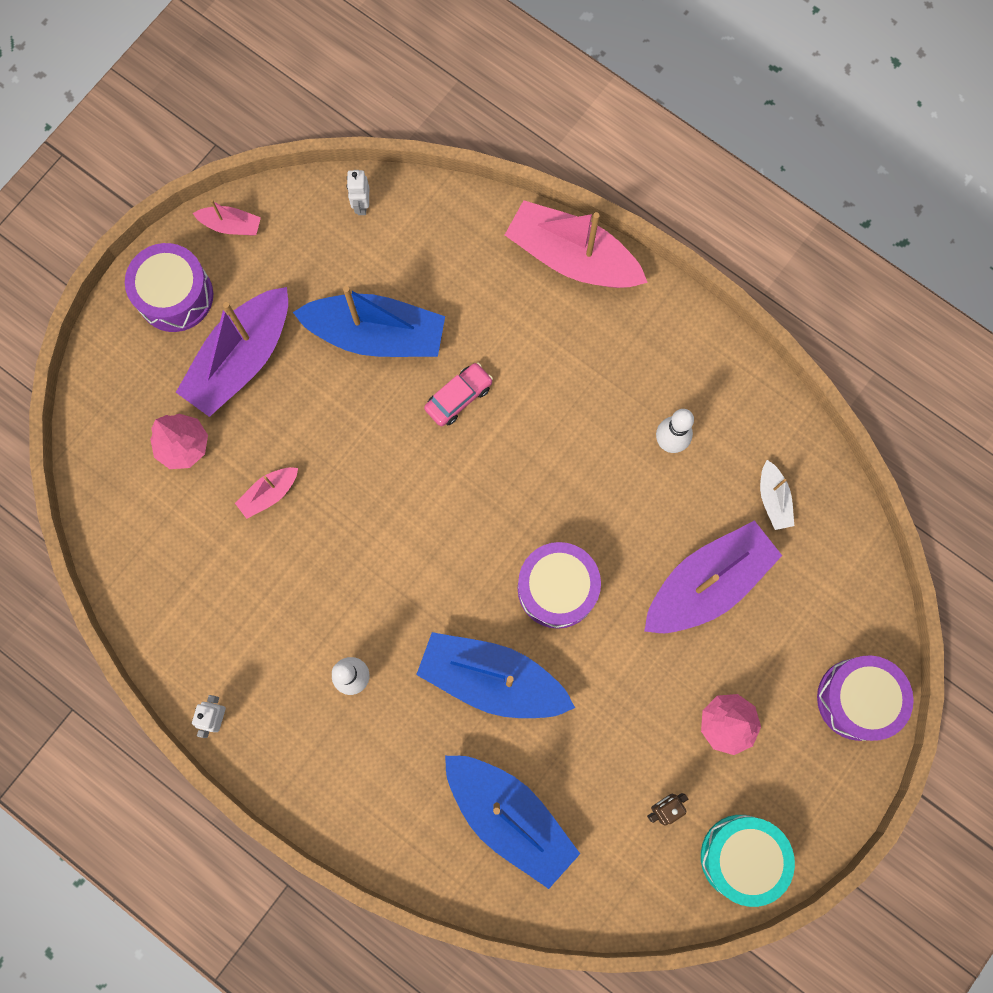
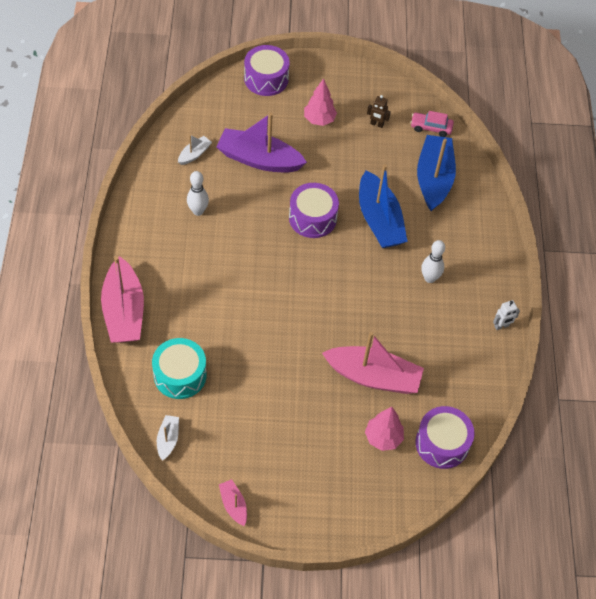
camera: 130 degrees left, 20 degrees down
(175, 295) = (301, 506): purple drum -> purple drum (442, 443)
(241, 359) = (311, 442): purple boat -> none
(269, 494) = (373, 376): pink boat -> pink boat, size x2.16
(361, 205) = (168, 439): white robot -> white boat
(376, 335) = (243, 381): blue boat -> none
(458, 397) = (247, 318): pink car -> pink car (431, 127)
(742, 857) = (372, 87): turquoise drum -> turquoise drum (180, 375)

